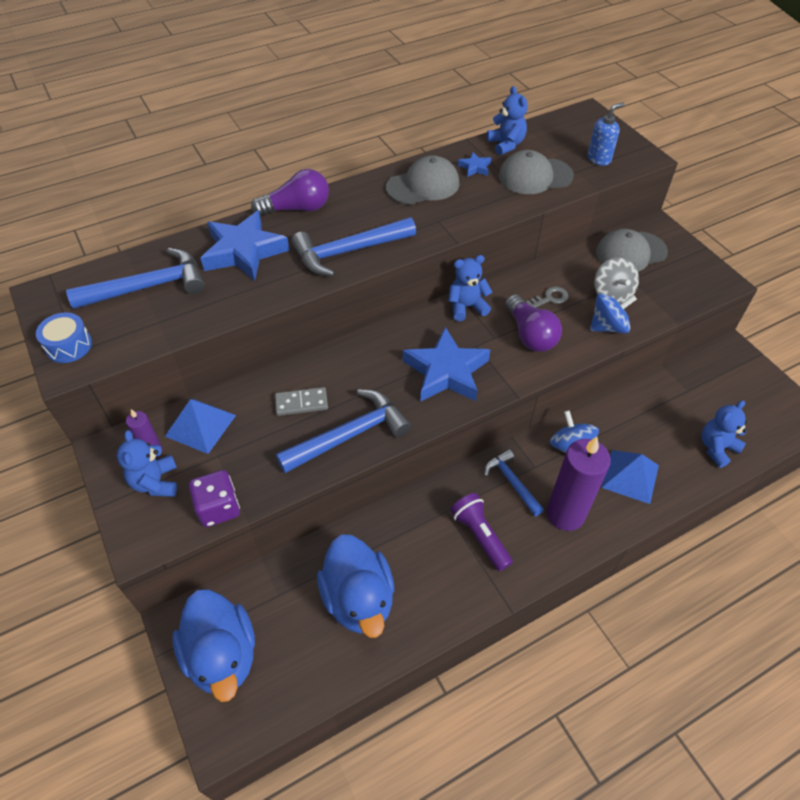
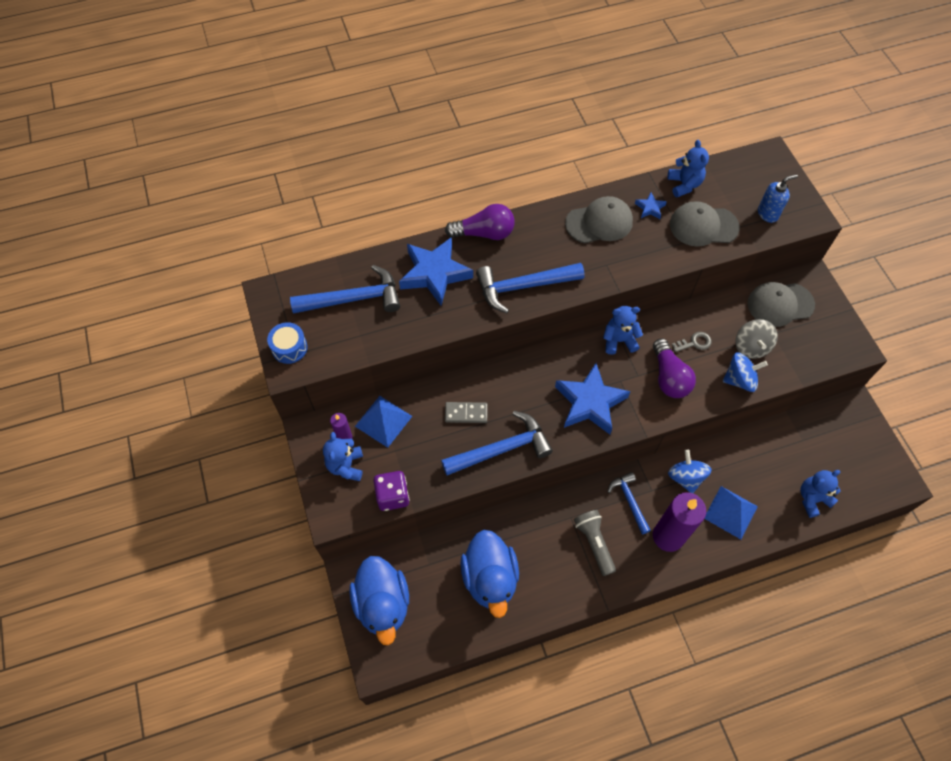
camera: 10 degrees right, 10 degrees up
(480, 536) = (594, 543): purple flashlight -> grey flashlight

